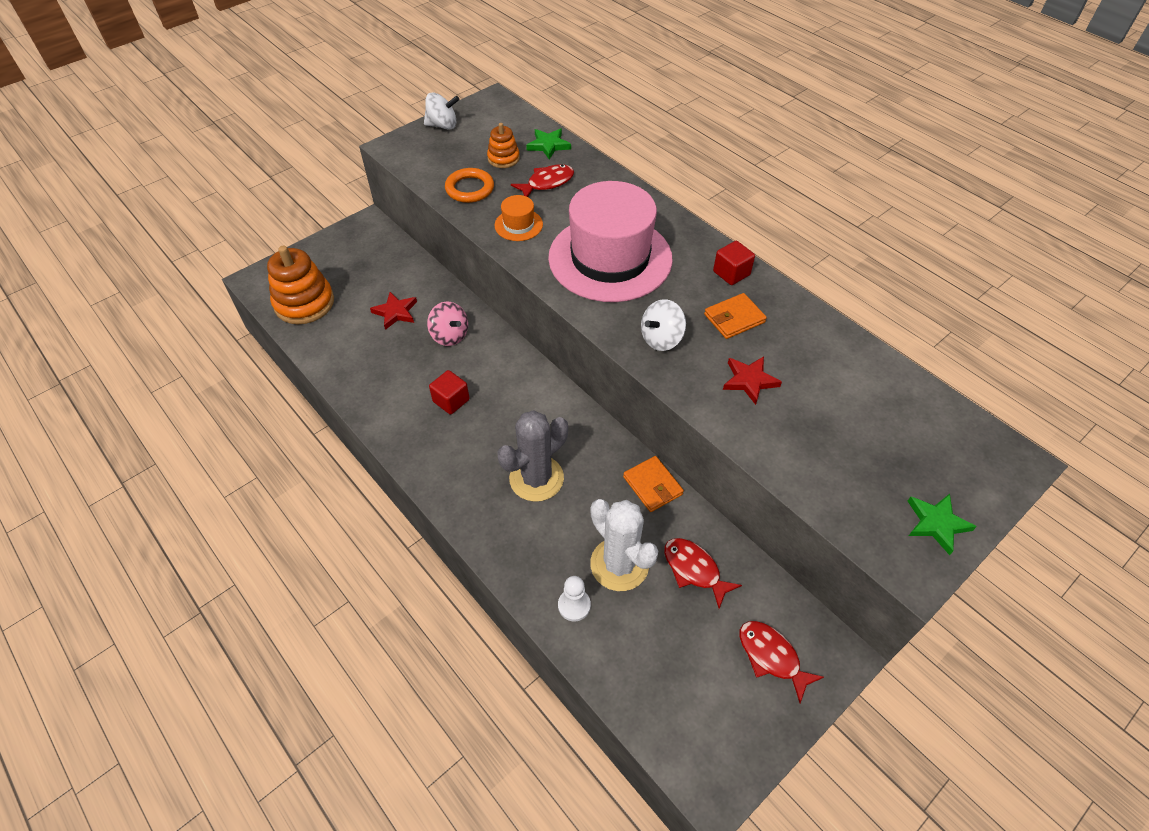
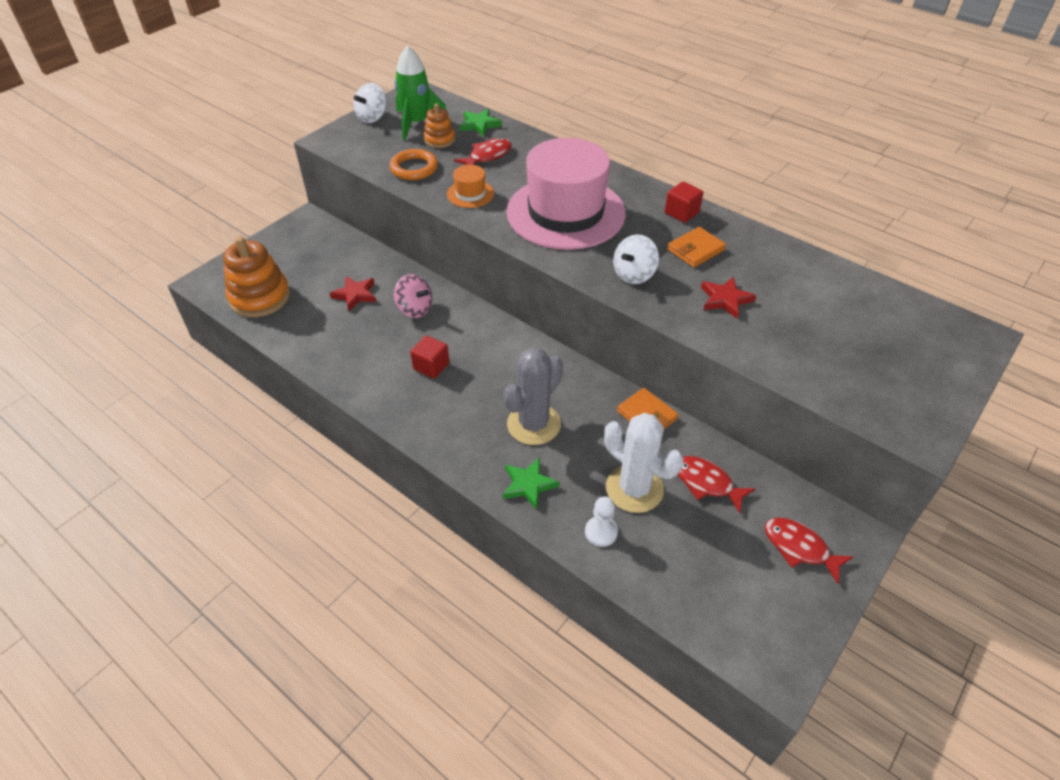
camera: 10 degrees left, 5 degrees down
(443, 125) = (372, 117): white spinning top -> white spinning top turned 135 degrees clockwise
(485, 137) = (416, 123): none -> green rocket
(936, 523) = (928, 395): green star -> green star (528, 485)

